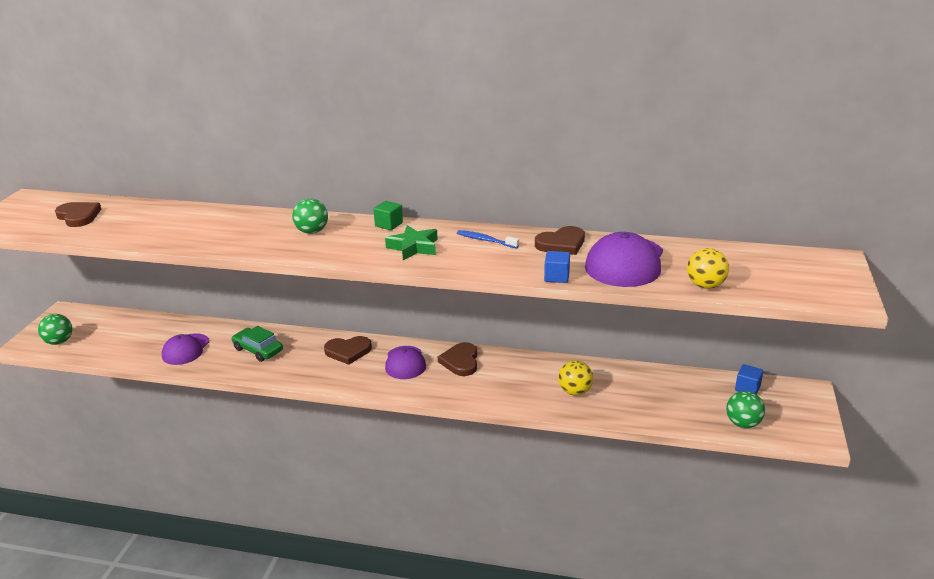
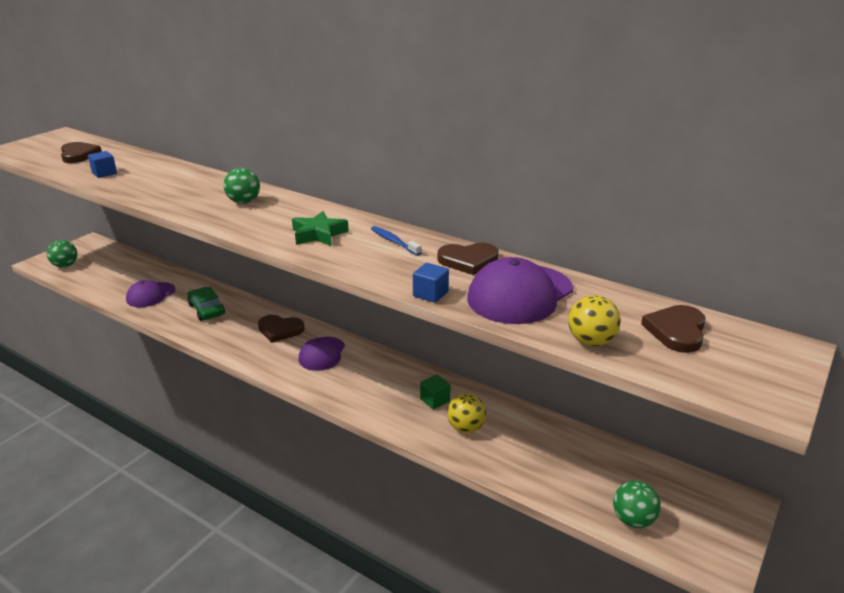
camera: 20 degrees right, 0 degrees up
(389, 224) = (317, 209): green cube -> green cube (435, 400)
(460, 361) = (374, 366): brown heart -> brown heart (676, 331)
(747, 388) = (665, 479): blue cube -> blue cube (104, 173)

